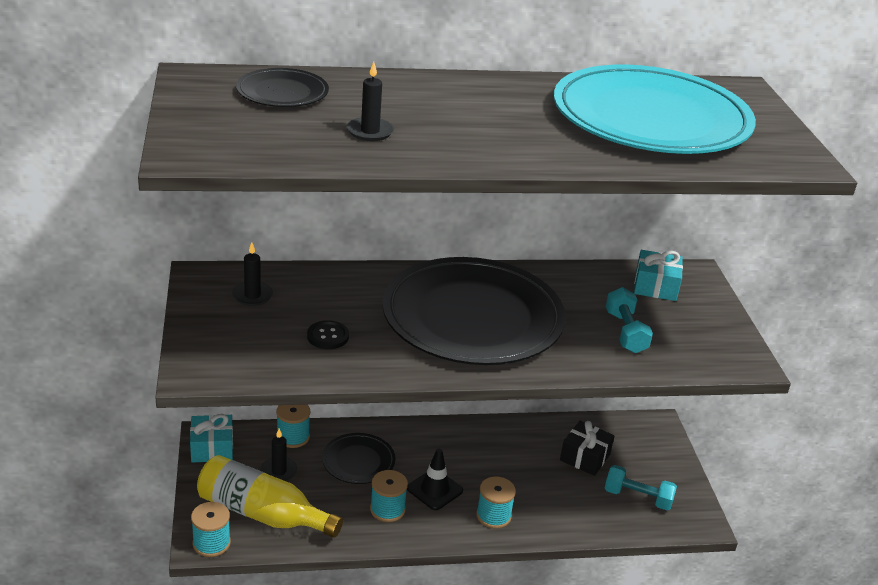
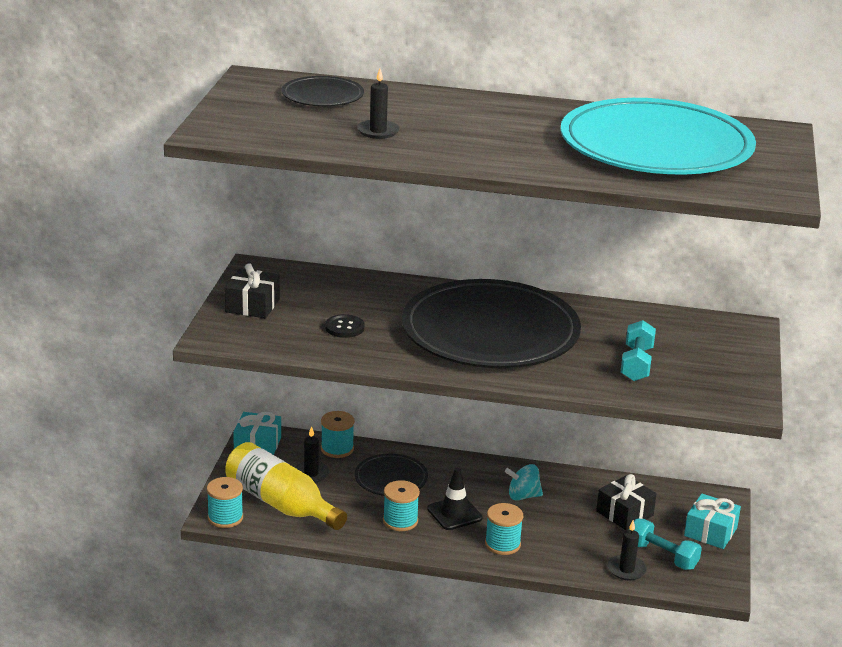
camera: 20 degrees right, 5 degrees down
(219, 324) = (252, 305): none -> black gift
(252, 296) = (293, 288): black candle -> black candle (626, 570)
(488, 456) = (523, 496): none -> turquoise spinning top
(655, 286) = (696, 332): turquoise gift -> turquoise gift (710, 532)

